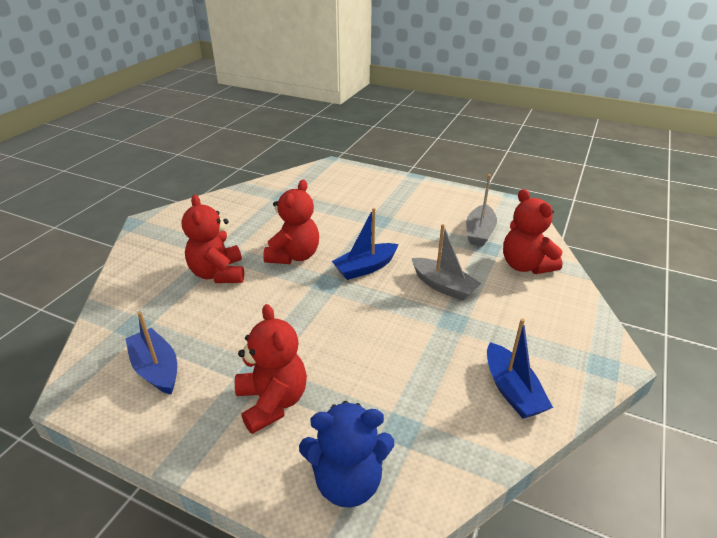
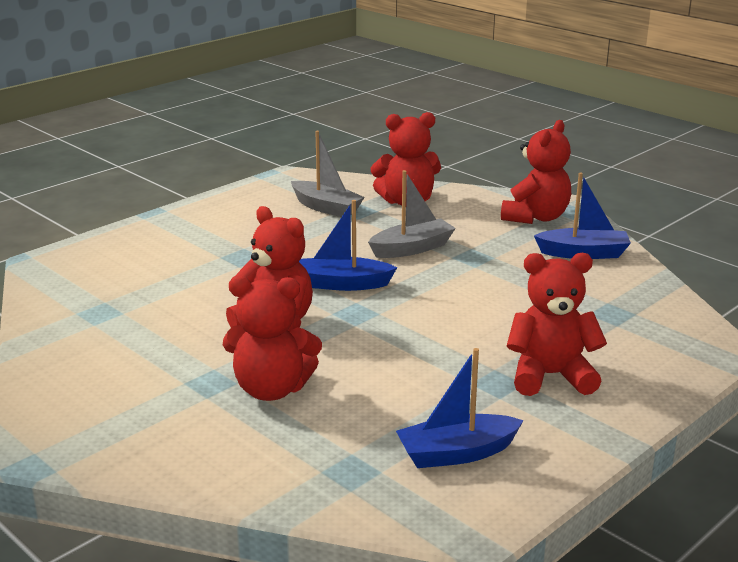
camera: 70 degrees left, 10 degrees down
(348, 481) = (666, 349): blue teddy bear -> none
(365, 268) = (343, 284): blue boat -> blue boat turned 105 degrees clockwise
(564, 344) = (536, 217): none -> red teddy bear

